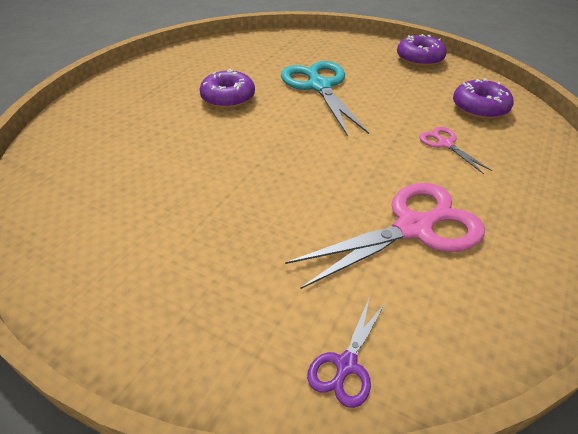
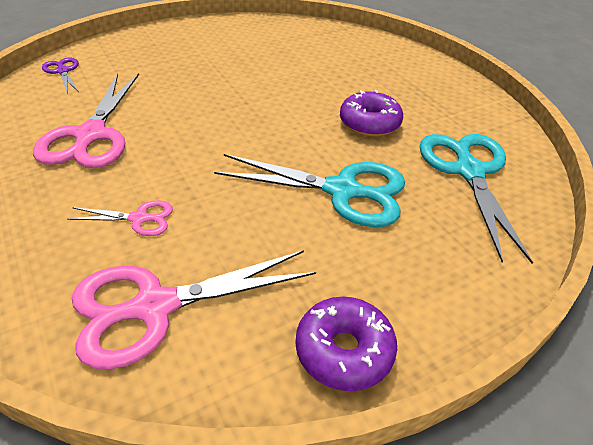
camera: 120 degrees right, 0 degrees up
(249, 56) = (468, 171): none -> turquoise scissors
(479, 108) = (154, 307): purple donut -> pink scissors

